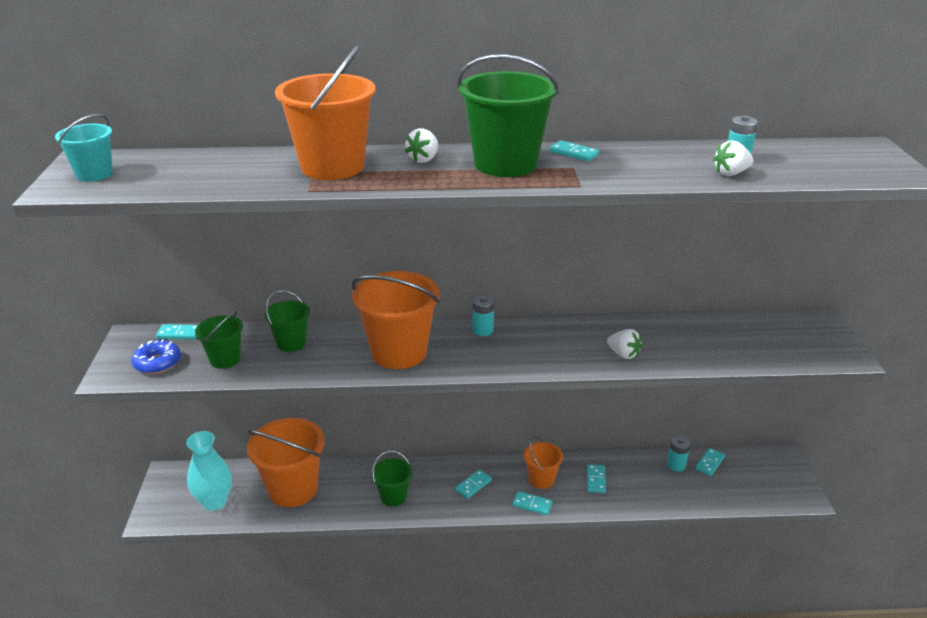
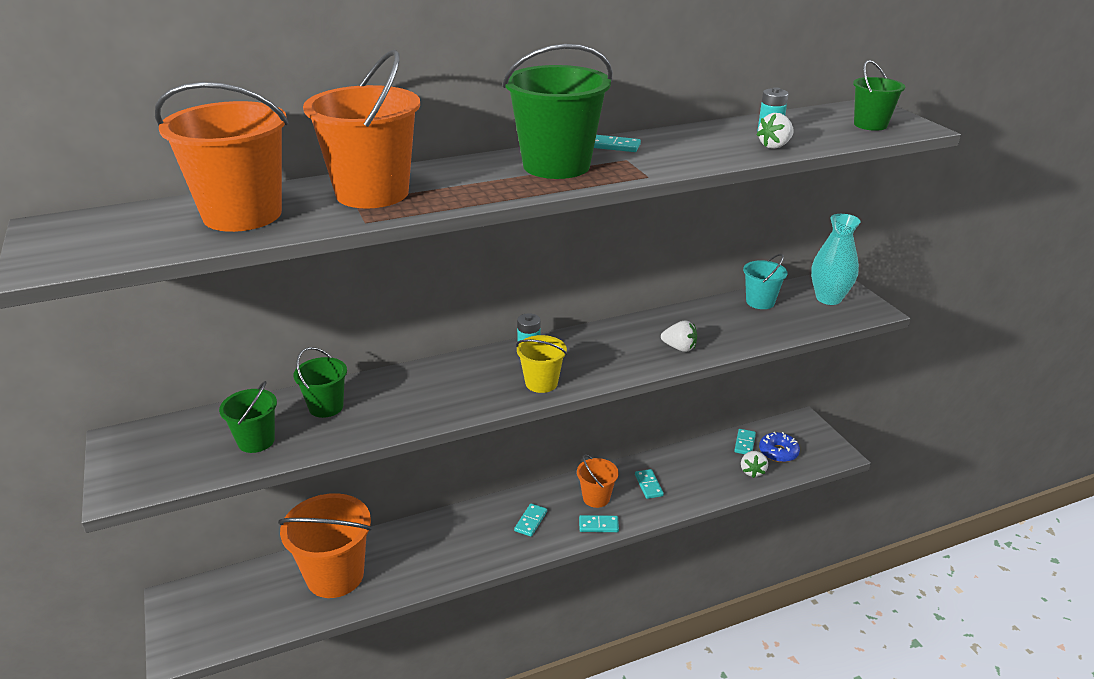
camera: 20 degrees left, 0 degrees up
(94, 174) = (78, 242): turquoise bucket -> turquoise bucket (760, 302)
(157, 363) = (173, 463): blue donut -> blue donut (778, 452)
(179, 334) = (181, 424): turquoise domino -> none
(214, 502) = (247, 614): turquoise vase -> turquoise vase (828, 298)
(393, 496) = (452, 554): green bucket -> green bucket (870, 125)
(399, 352) = (453, 392): orange bucket -> orange bucket (242, 214)
(424, 159) = (467, 172): white strawberry -> white strawberry (752, 471)
(478, 360) = (541, 383): none -> yellow bucket
(676, 465) = (716, 452): turquoise battery -> none

